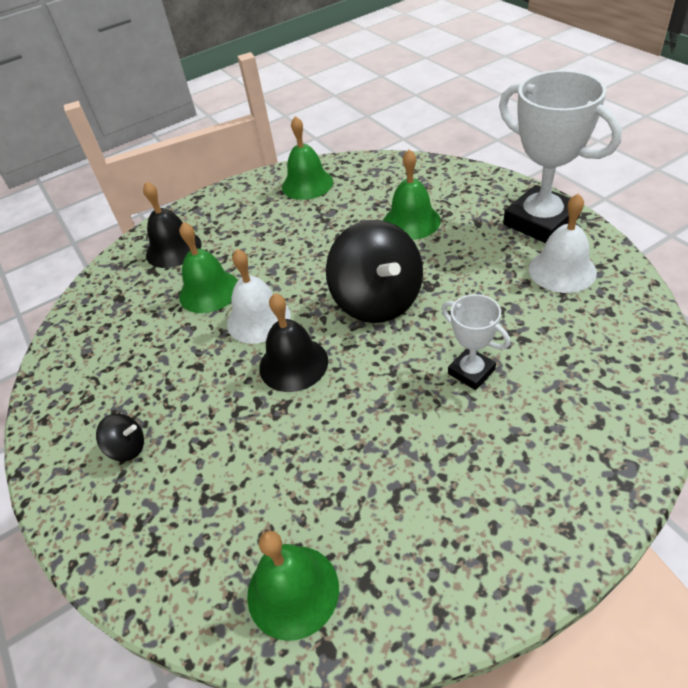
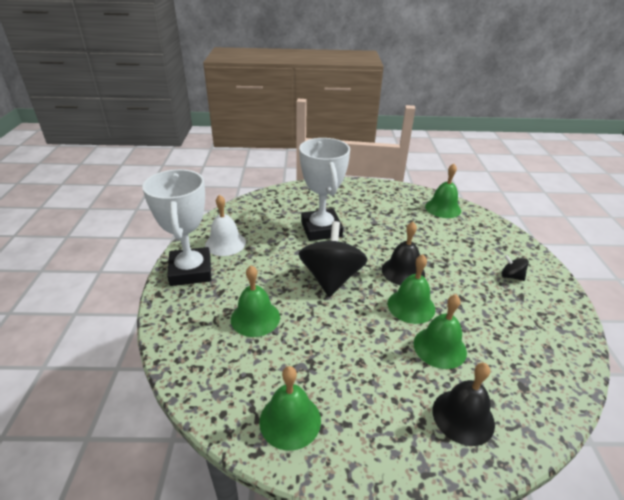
camera: 155 degrees left, 10 degrees down
(258, 319) = (411, 306): white bell -> green bell
(471, 371) = (321, 229): white trophy -> white trophy, size x1.95

